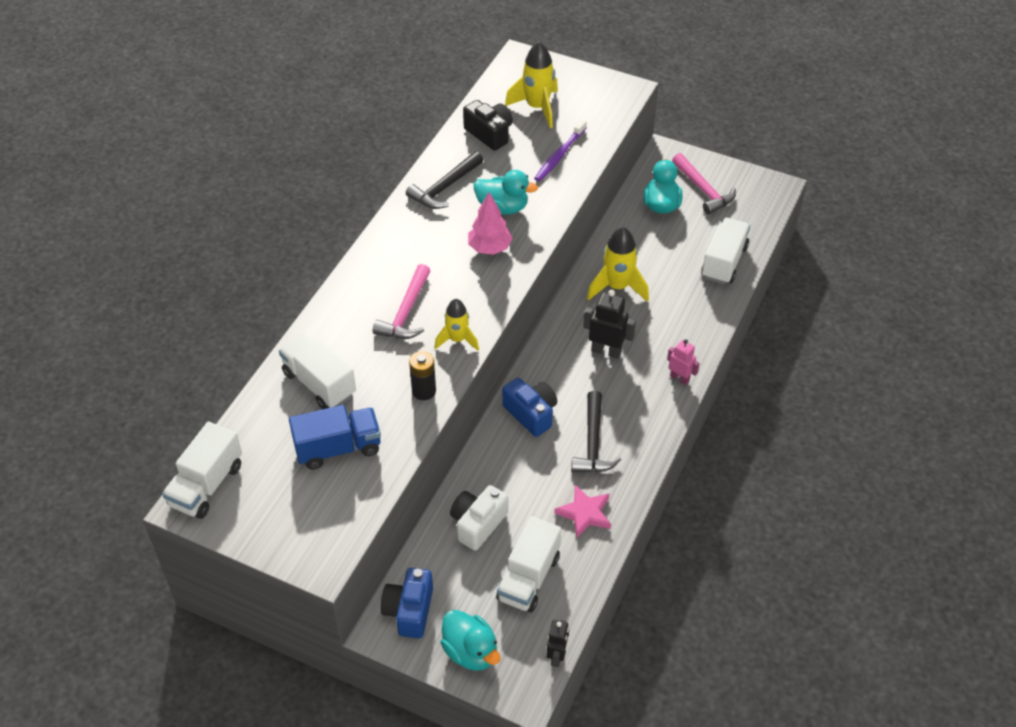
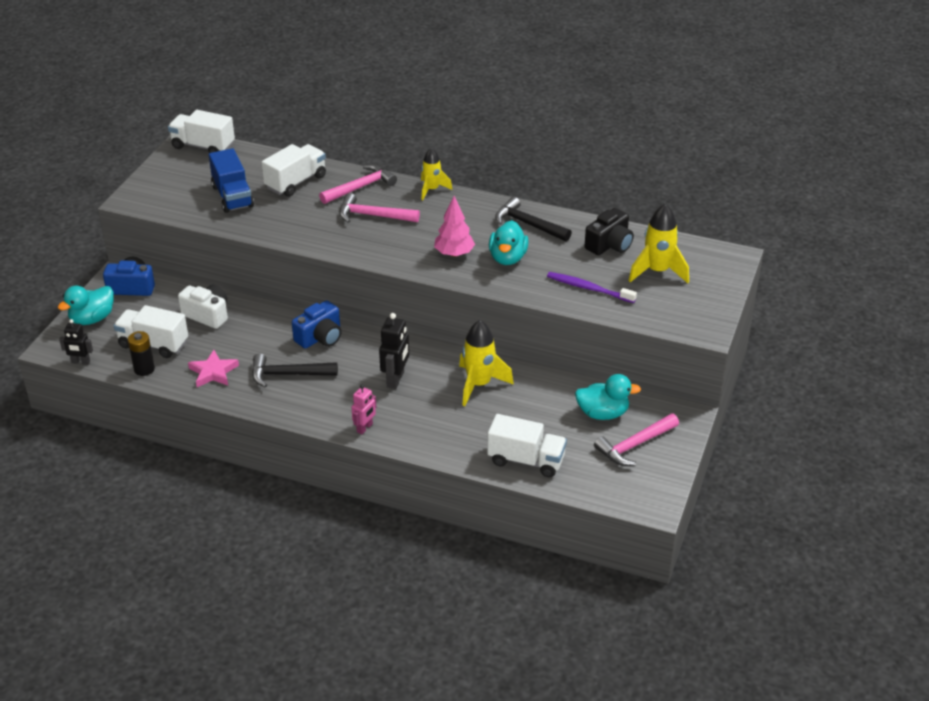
camera: 85 degrees right, 10 degrees down
(344, 322) = (360, 187): none -> pink hammer
(424, 391) = (288, 231): black battery -> black battery (144, 369)
(457, 339) = (343, 243): yellow rocket -> yellow rocket (432, 190)

